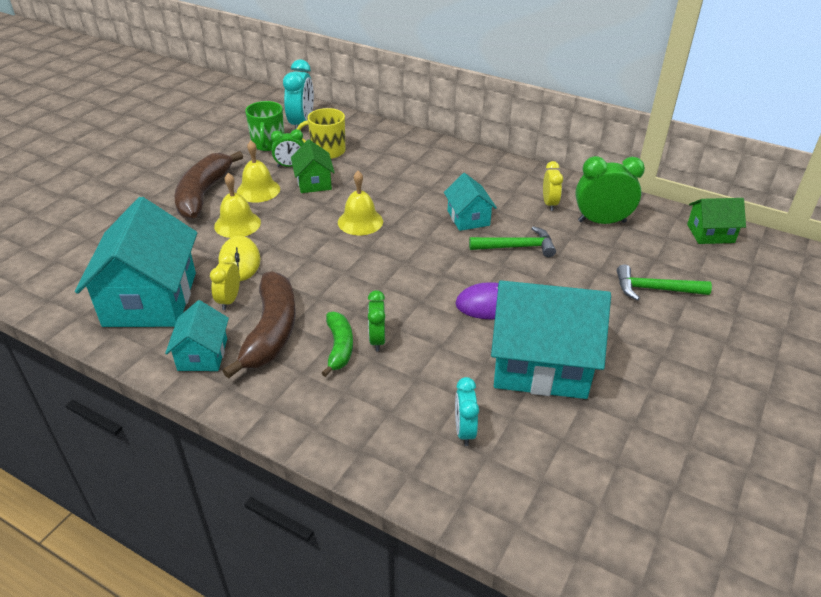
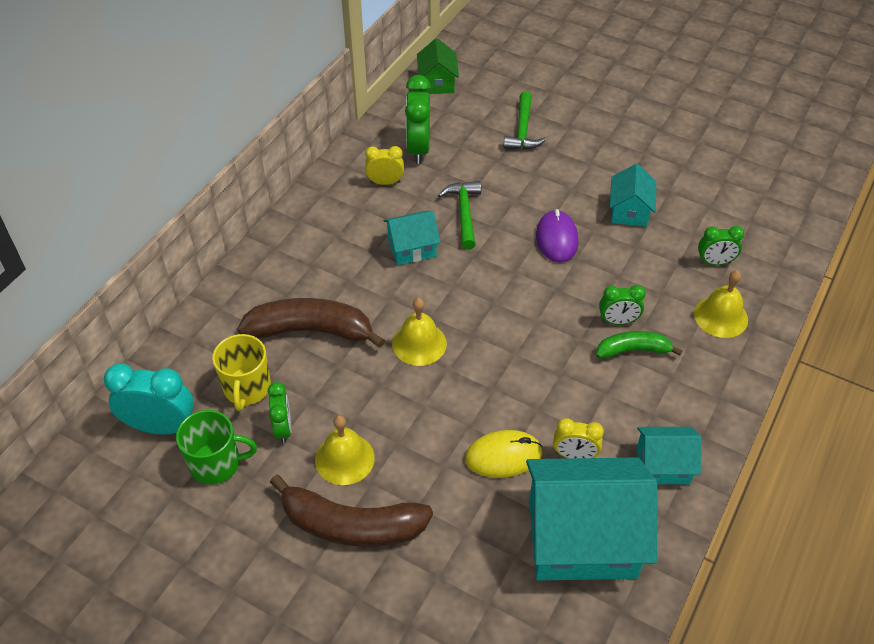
camera: 90 degrees left, 10 degrees up
(237, 224) = (425, 471): yellow bell -> yellow bell (720, 316)
(271, 331) = (619, 409): brown banana -> brown banana (311, 330)
(314, 182) = (328, 397): green house -> none
(464, 431) = (714, 262): turquoise clock -> green clock
(541, 364) = (629, 211): turquoise house -> turquoise house, size x0.51

